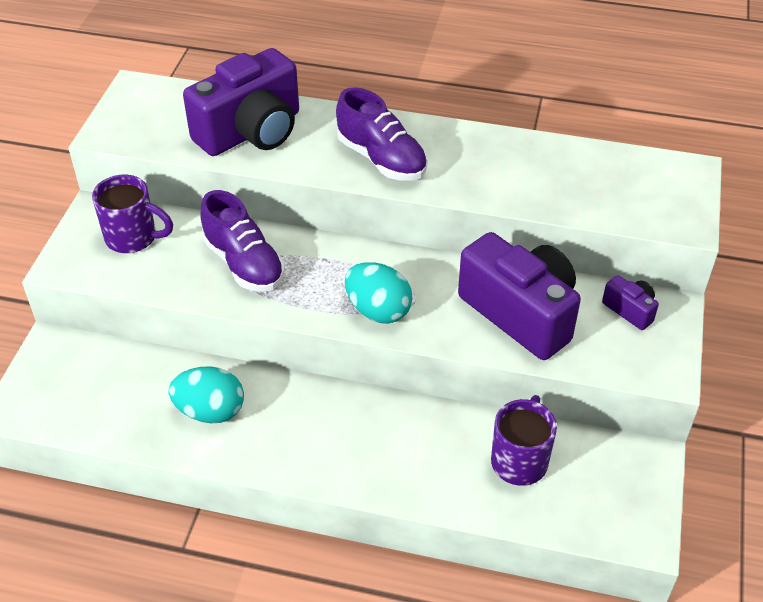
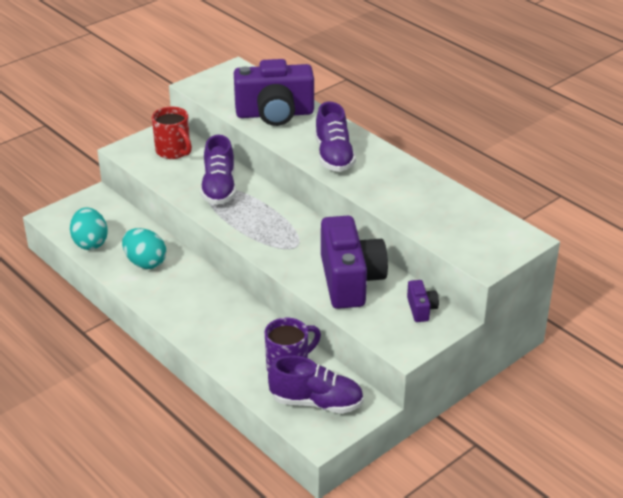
camera: 35 degrees right, 10 degrees down
(133, 238) = (173, 151): purple mug -> red mug
(378, 310) = (267, 242): turquoise egg -> turquoise egg (90, 243)
(594, 490) = (316, 402): none -> purple shoe

